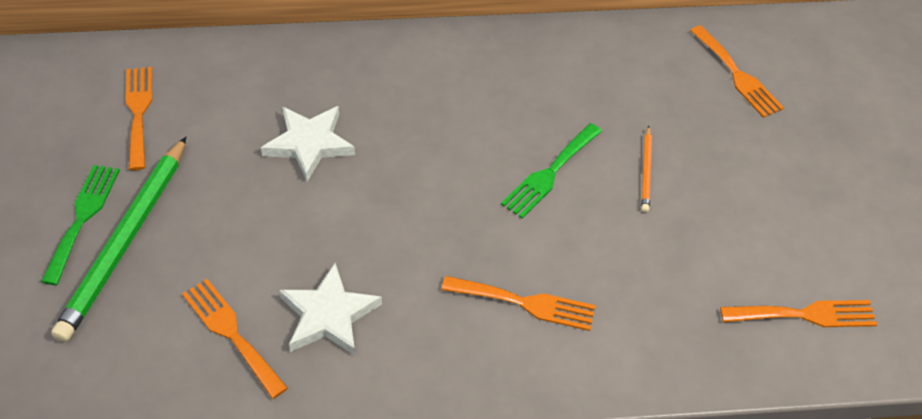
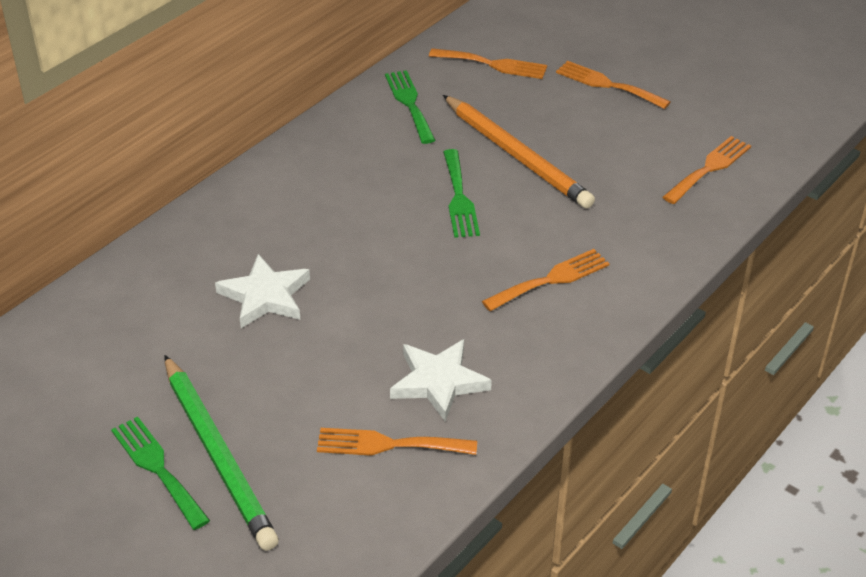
camera: 45 degrees left, 10 degrees down
(138, 112) = (91, 372): orange fork -> orange fork (607, 84)
(620, 62) = (409, 103): none -> green fork
(646, 171) = (516, 155): orange pencil -> orange pencil, size x2.21

